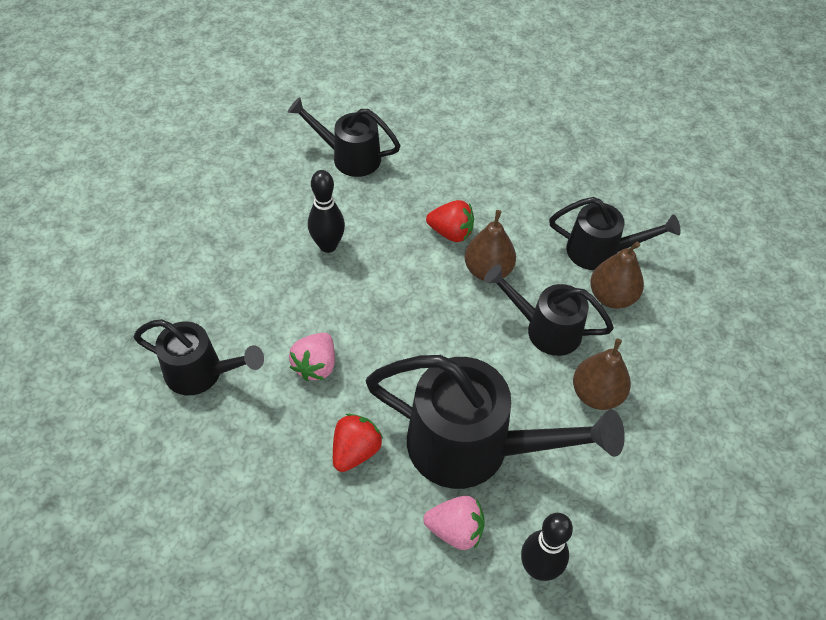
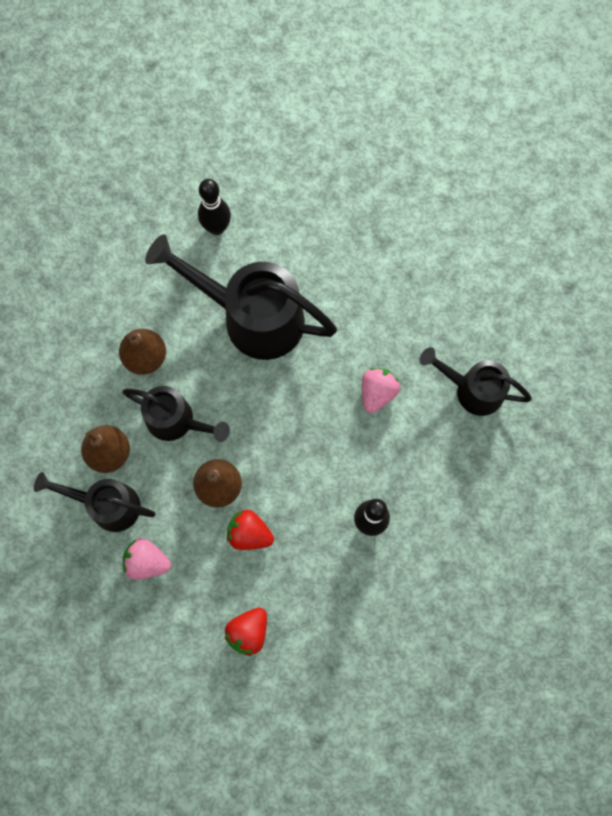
camera: 175 degrees left, 20 degrees up
(349, 157) = (349, 642): black watering can -> none
(355, 451) = (344, 317): red strawberry -> red strawberry (248, 632)
(455, 530) = (272, 256): pink strawberry -> pink strawberry (147, 561)

